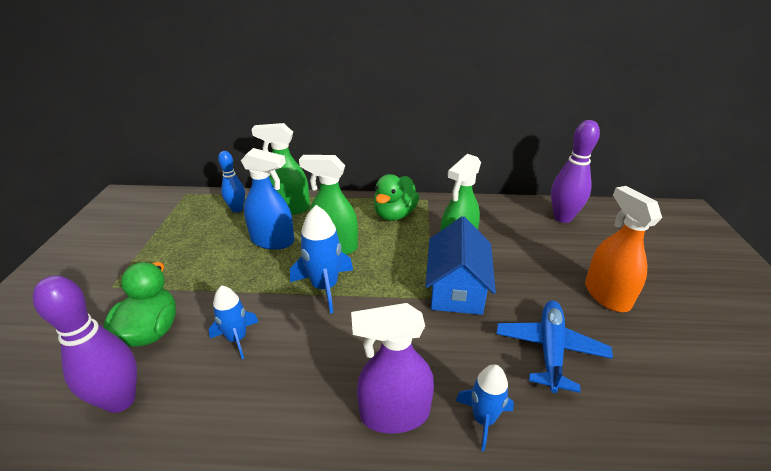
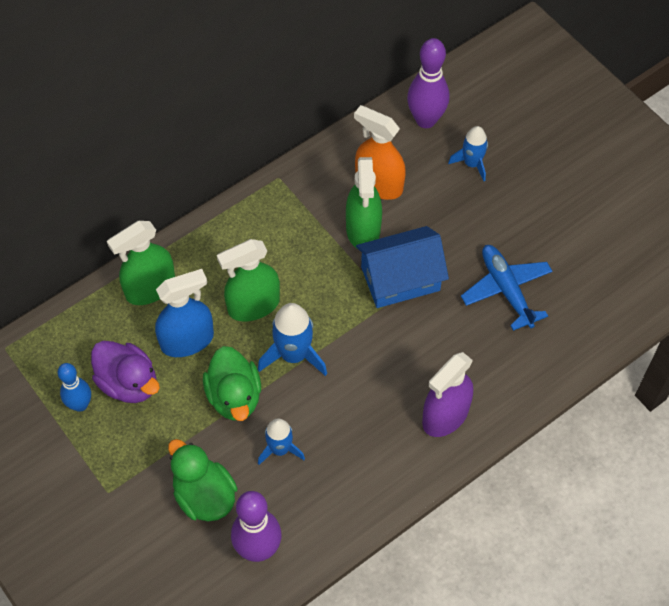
camera: 40 degrees left, 25 degrees up
(212, 241) = (128, 383): none -> purple duck
(237, 209) = (97, 328): blue bowling pin -> blue bowling pin (80, 405)
(395, 214) = (267, 223): green duck -> green duck (234, 396)
(456, 289) = (400, 279): blue house -> blue house turned 75 degrees counterclockwise
(483, 419) = (500, 377): blue rocket -> blue rocket (472, 163)
(606, 295) = (515, 203): orange spray bottle -> orange spray bottle (379, 184)

